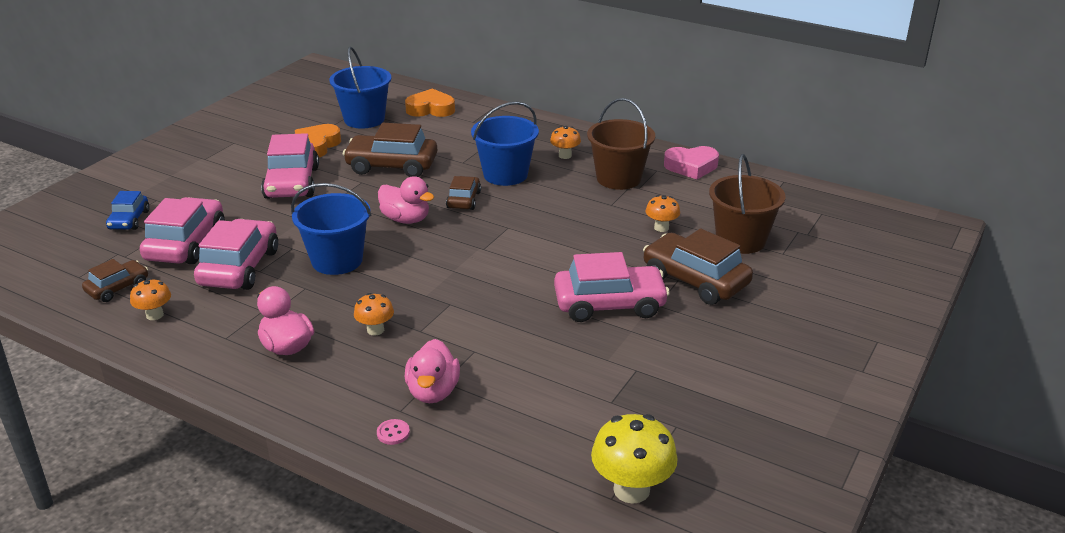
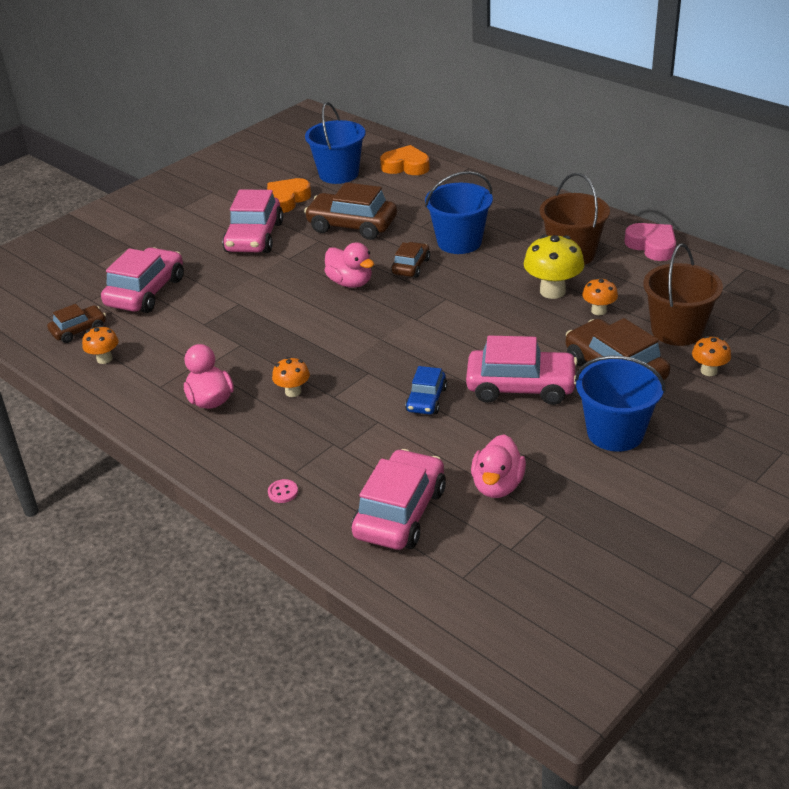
camera: 15 degrees right, 5 degrees up
(129, 220) = (102, 265): blue car -> blue car (426, 400)
(239, 267) = (187, 319): pink car -> pink car (400, 513)
(337, 260) = (276, 319): blue bucket -> blue bucket (615, 432)
(433, 392) = (329, 457): pink duck -> pink duck (497, 486)
(565, 155) = (525, 225): orange mushroom -> orange mushroom (708, 371)
(631, 489) = (484, 571): yellow mushroom -> yellow mushroom (552, 291)
(691, 167) = (652, 246): pink heart -> pink heart turned 135 degrees counterclockwise

